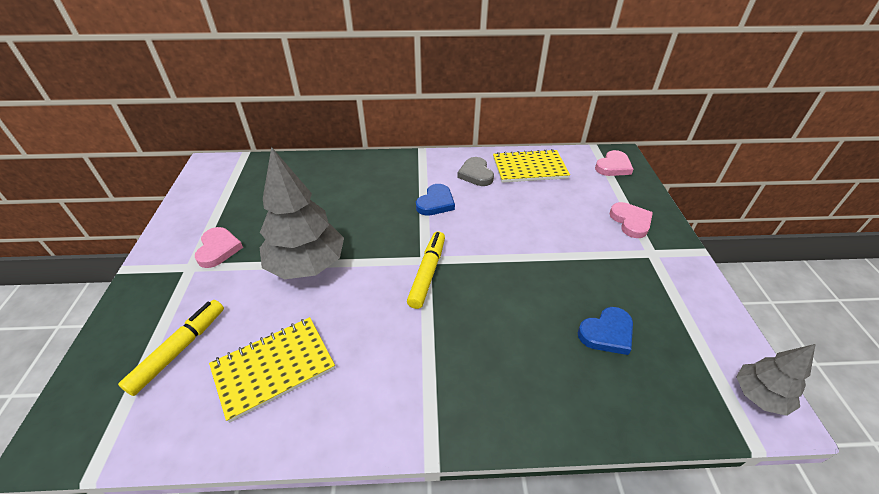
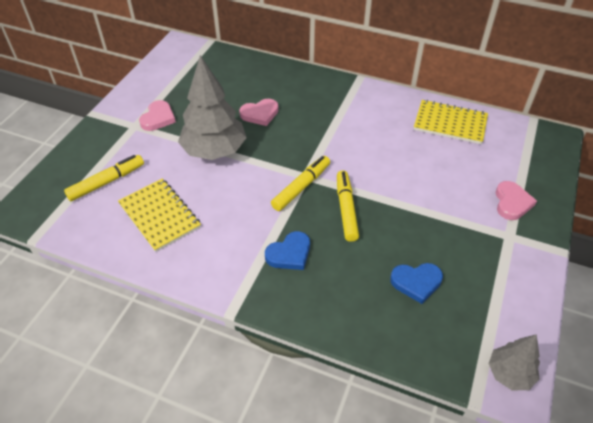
camera: 25 degrees right, 5 degrees up
(274, 368) = (159, 216): yellow notebook -> yellow notebook turned 60 degrees clockwise
(436, 203) = (342, 131): blue heart -> blue heart (289, 254)
(476, 174) = (395, 115): grey heart -> none
(488, 281) = (346, 209): none -> yellow marker
(613, 166) = (537, 146): pink heart -> pink heart (260, 114)

